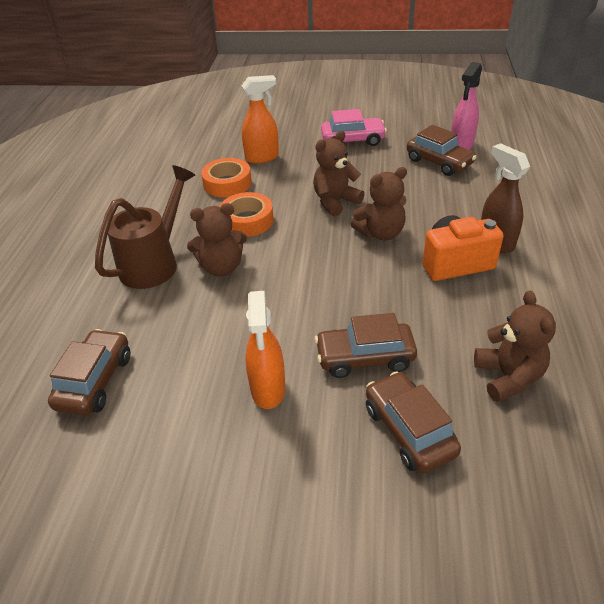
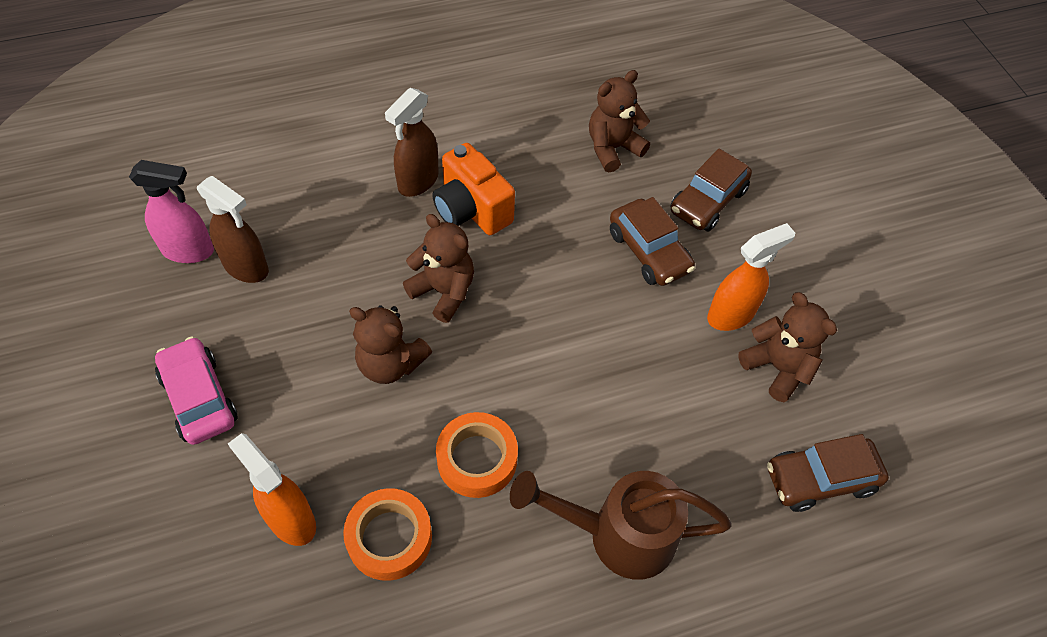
camera: 120 degrees left, 15 degrees up
(221, 267) = (587, 443): brown teddy bear -> brown teddy bear (777, 367)
(439, 162) = (246, 267): brown car -> brown spray bottle

